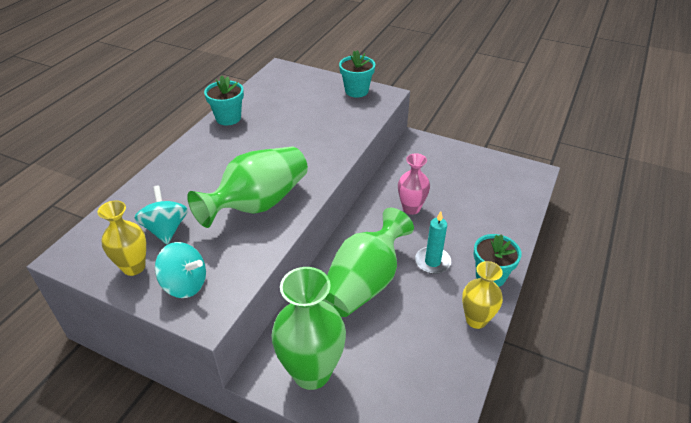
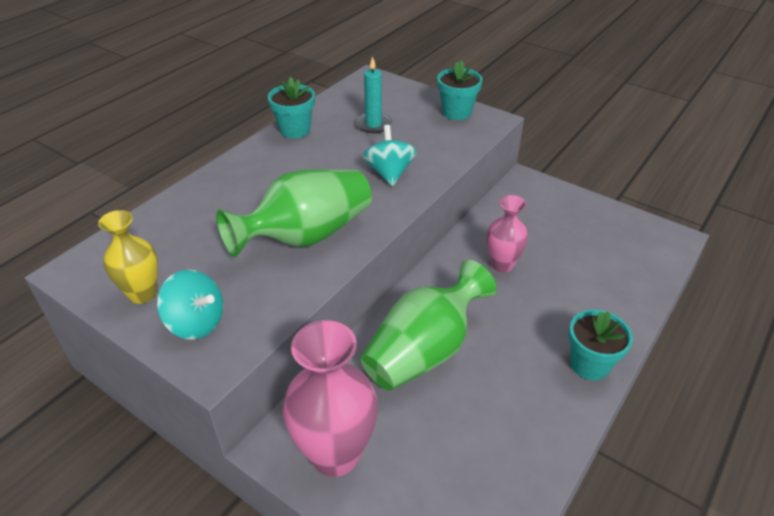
camera: 10 degrees right, 0 degrees up
(166, 229) = (191, 253): turquoise spinning top -> turquoise spinning top (389, 173)
(311, 372) = (335, 454): green vase -> pink vase
(432, 262) = (516, 336): turquoise candle -> turquoise candle (373, 124)
(476, 320) = (560, 419): yellow vase -> none

